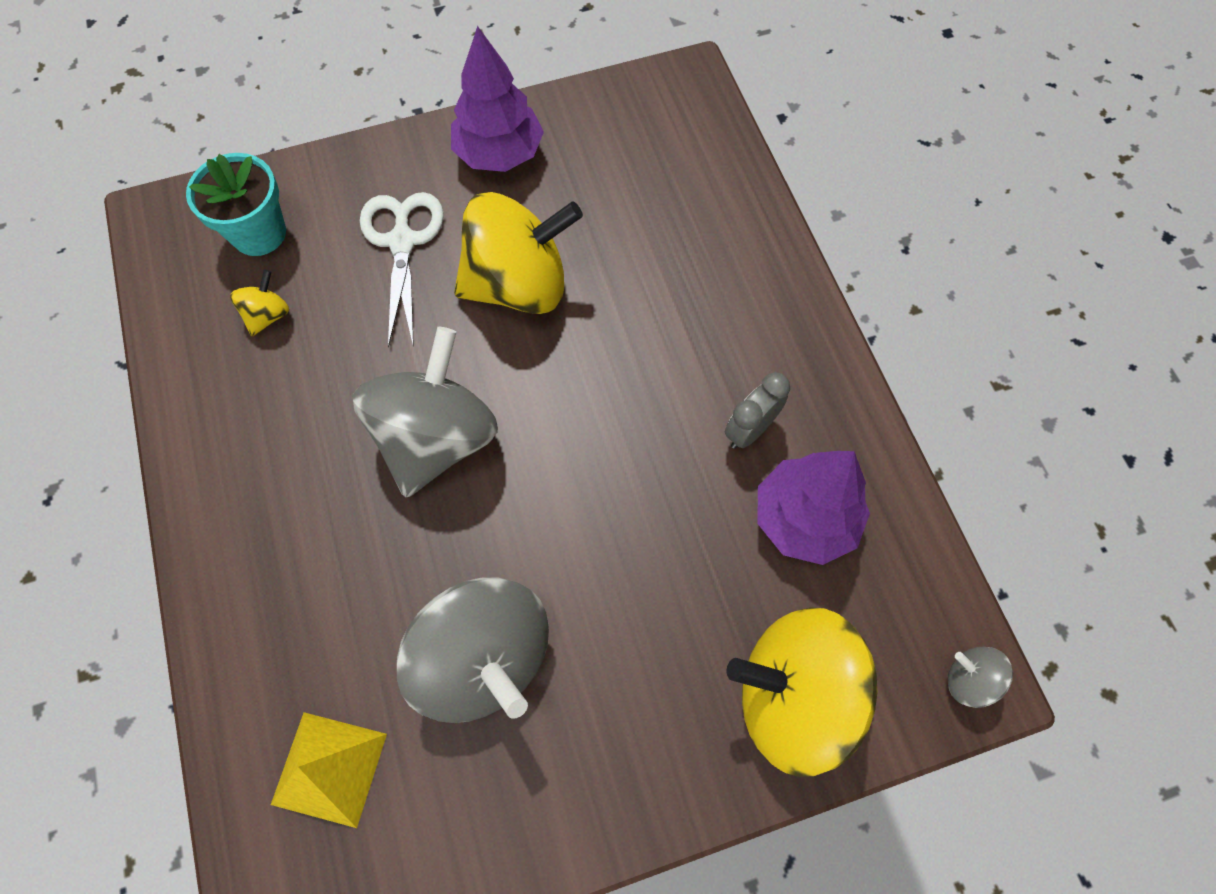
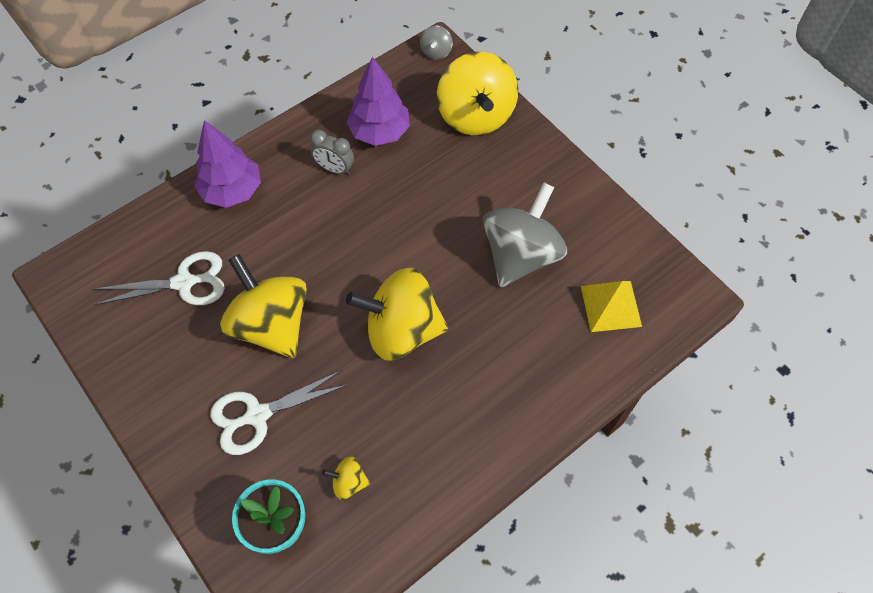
camera: 110 degrees left, 5 degrees down
(437, 438) = (401, 330): grey spinning top -> yellow spinning top
(499, 154) = (158, 379): purple tree -> purple tree (232, 191)
(623, 202) = (184, 282): none -> white scissors

